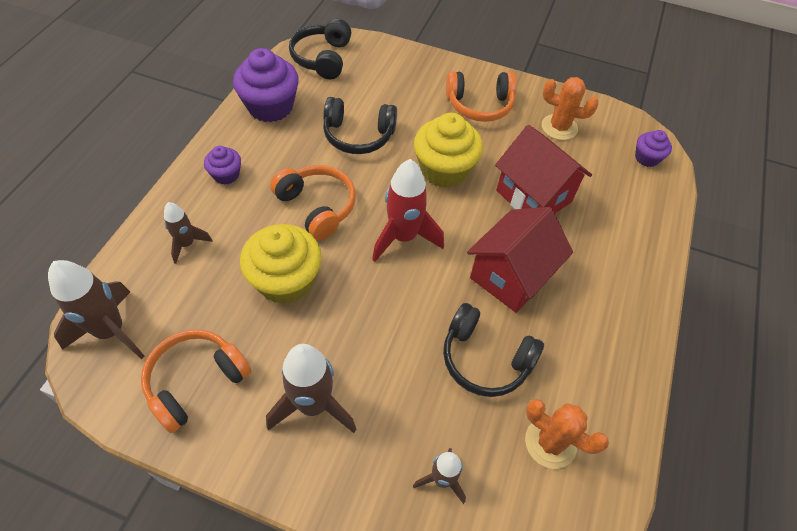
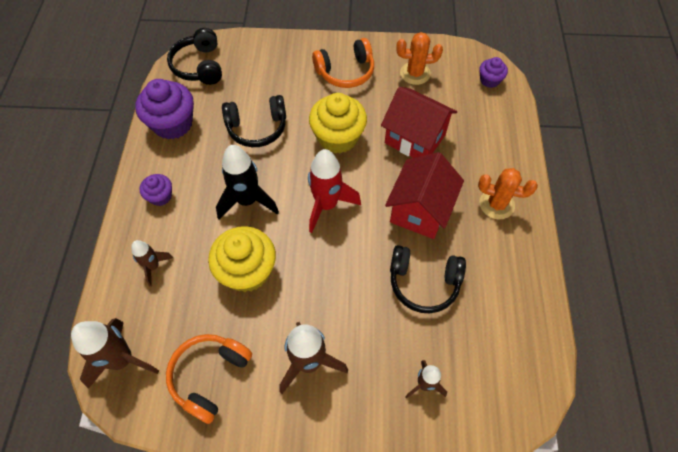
camera: 15 degrees left, 5 degrees up
(317, 207) = (247, 201): orange headphones -> black rocket
(550, 442) = (491, 330): orange cactus -> orange cactus (496, 204)

